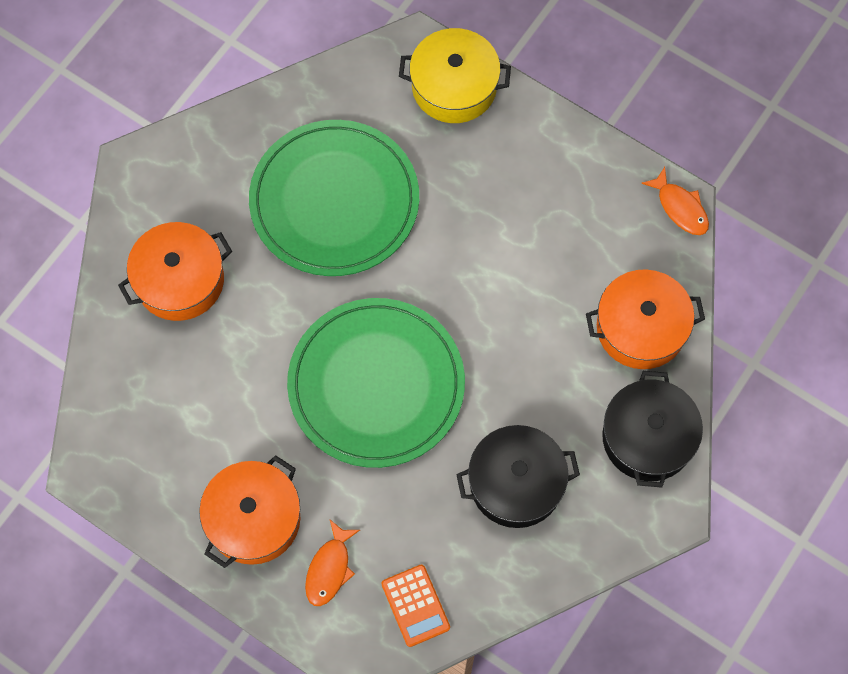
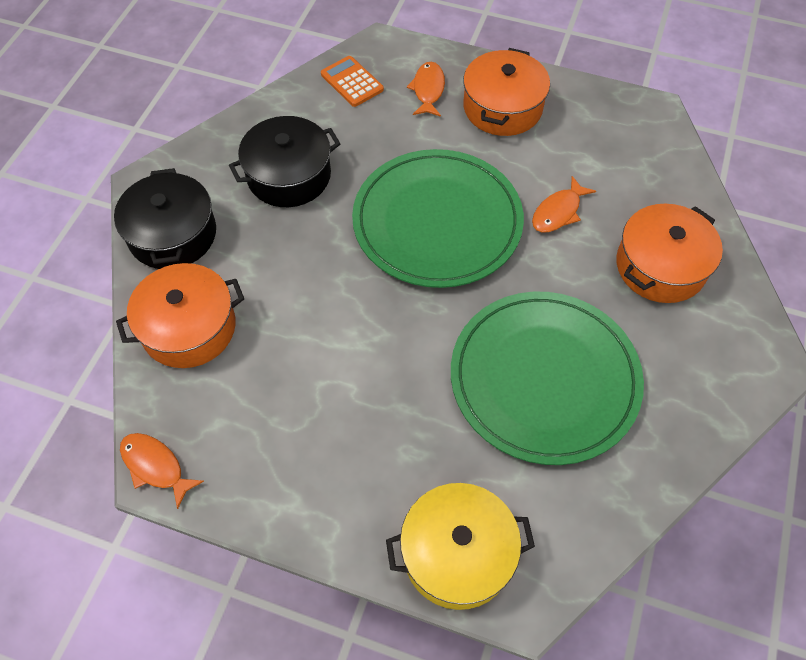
camera: 165 degrees right, 10 degrees down
(250, 365) = (558, 212): none -> orange fish

